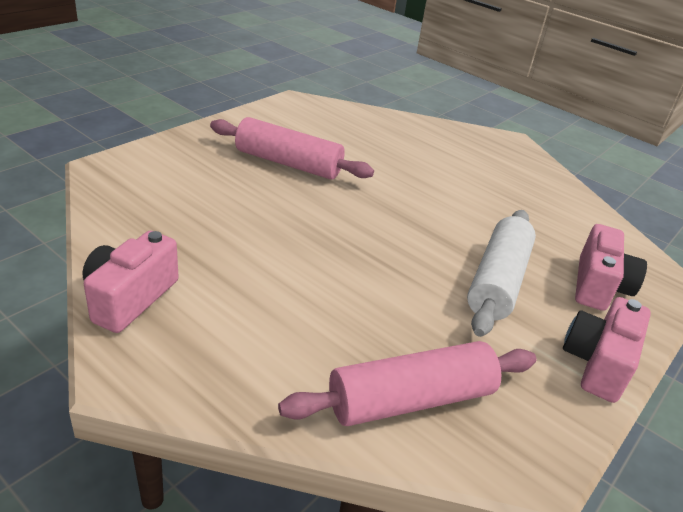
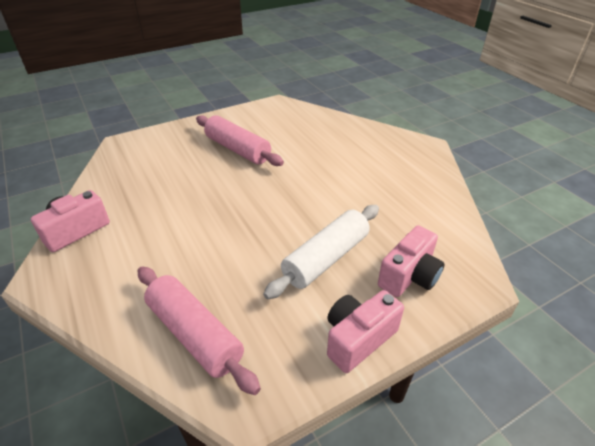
camera: 25 degrees right, 5 degrees up
(410, 399) = (195, 334): pink rolling pin -> pink rolling pin turned 45 degrees clockwise

